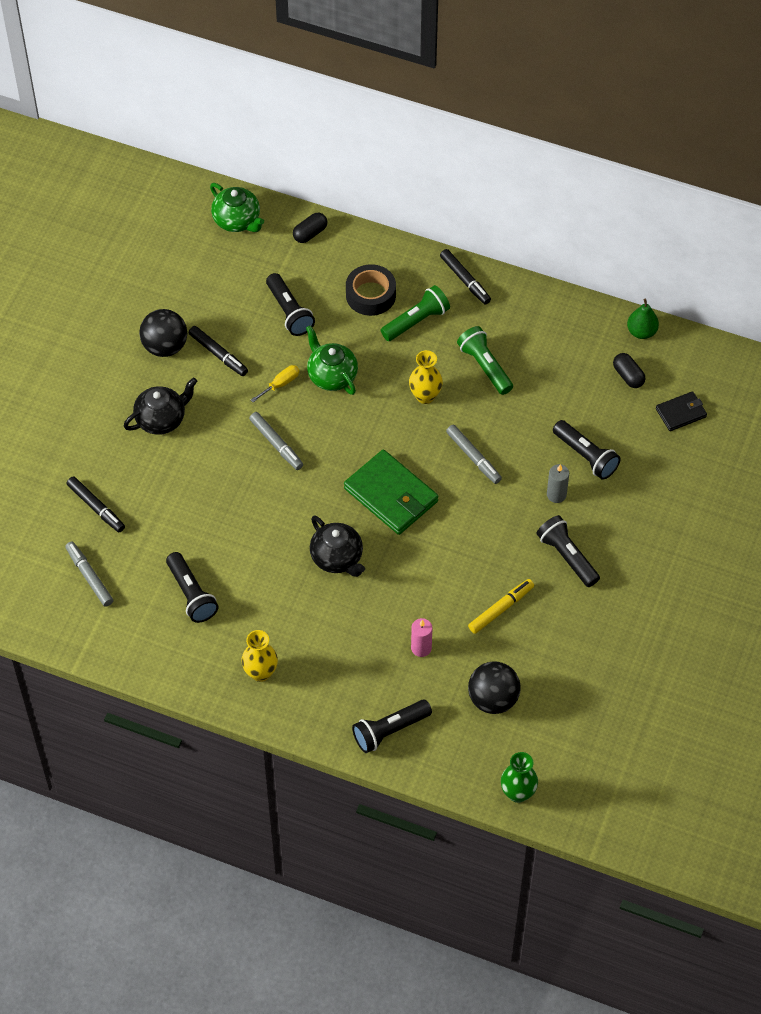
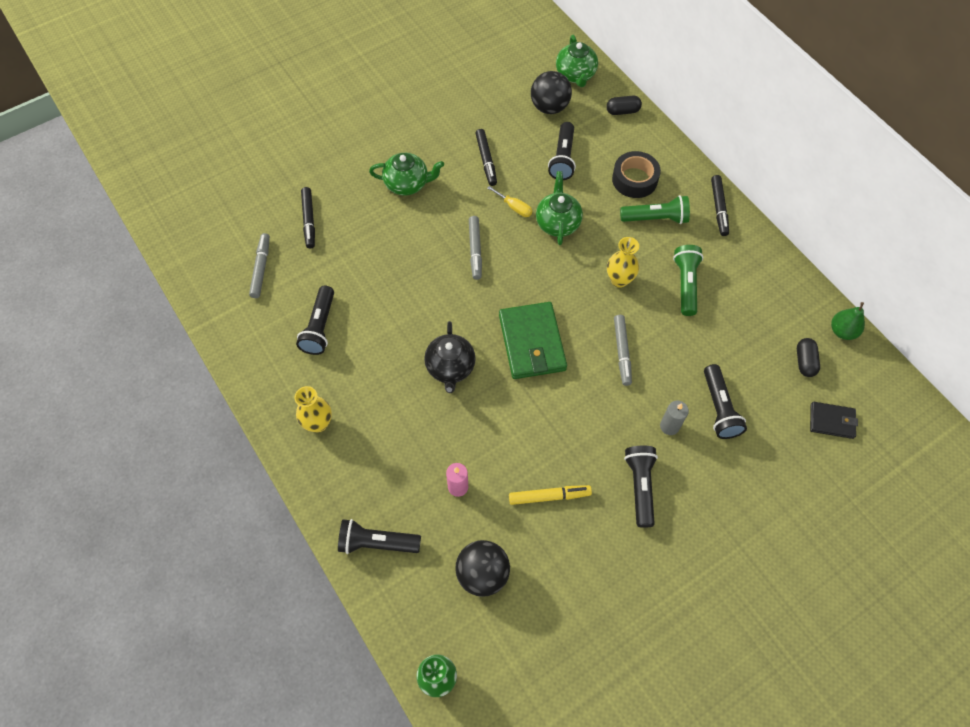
camera: 35 degrees right, 5 degrees up
(161, 419) = (407, 184): black teapot -> green teapot
(165, 346) = (453, 134): black ball -> black ball (549, 107)
(280, 384) = (514, 207): yellow screwdriver -> yellow screwdriver turned 45 degrees clockwise

